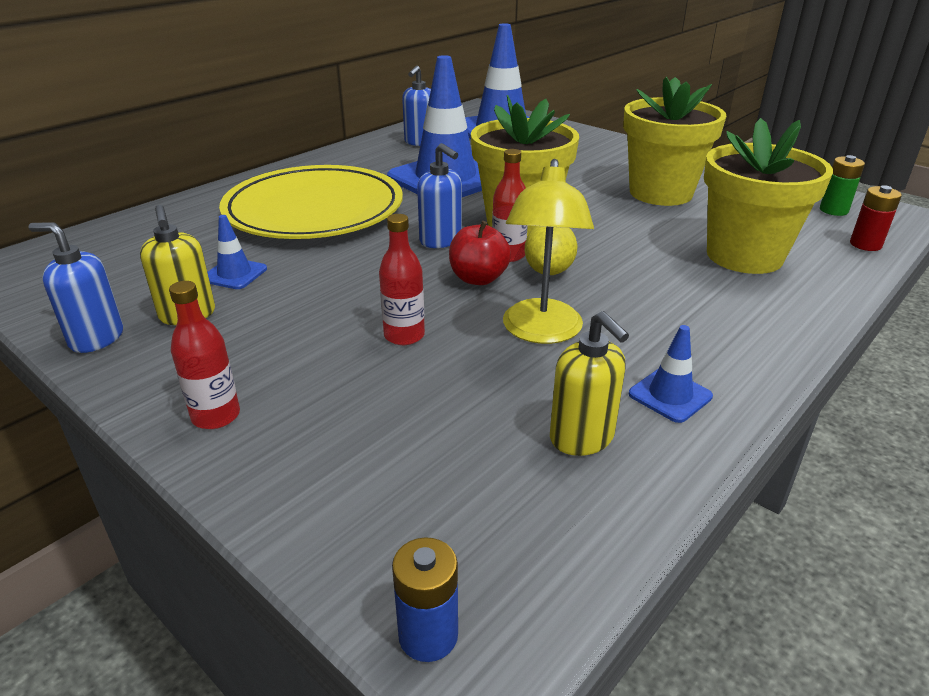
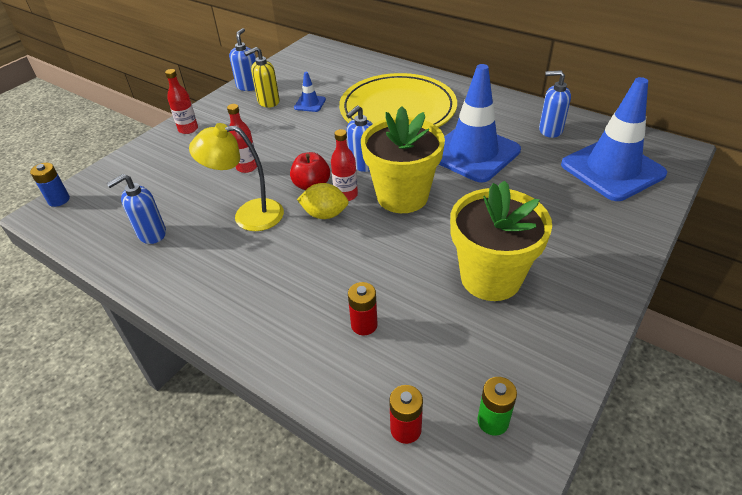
camera: 85 degrees right, 10 degrees up
(582, 438) = (151, 234): yellow soap dispenser -> blue soap dispenser
(670, 395) = (180, 267): blue traffic cone -> none
(744, 256) = (364, 325): yellow flower pot -> red battery

